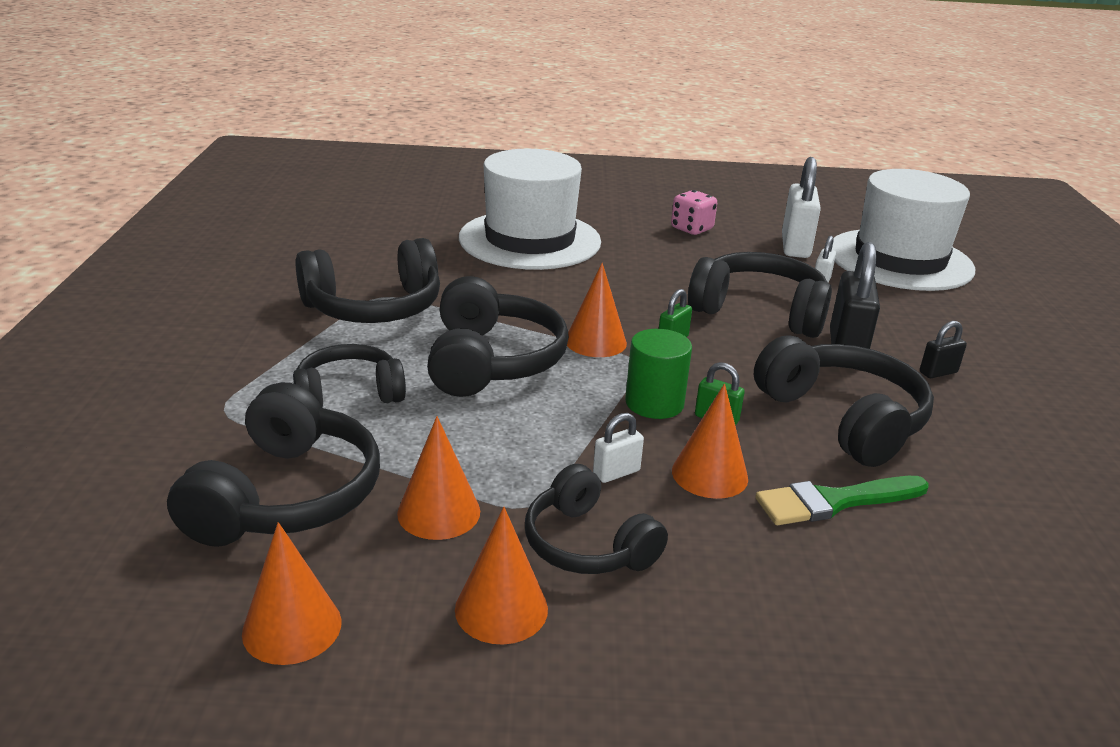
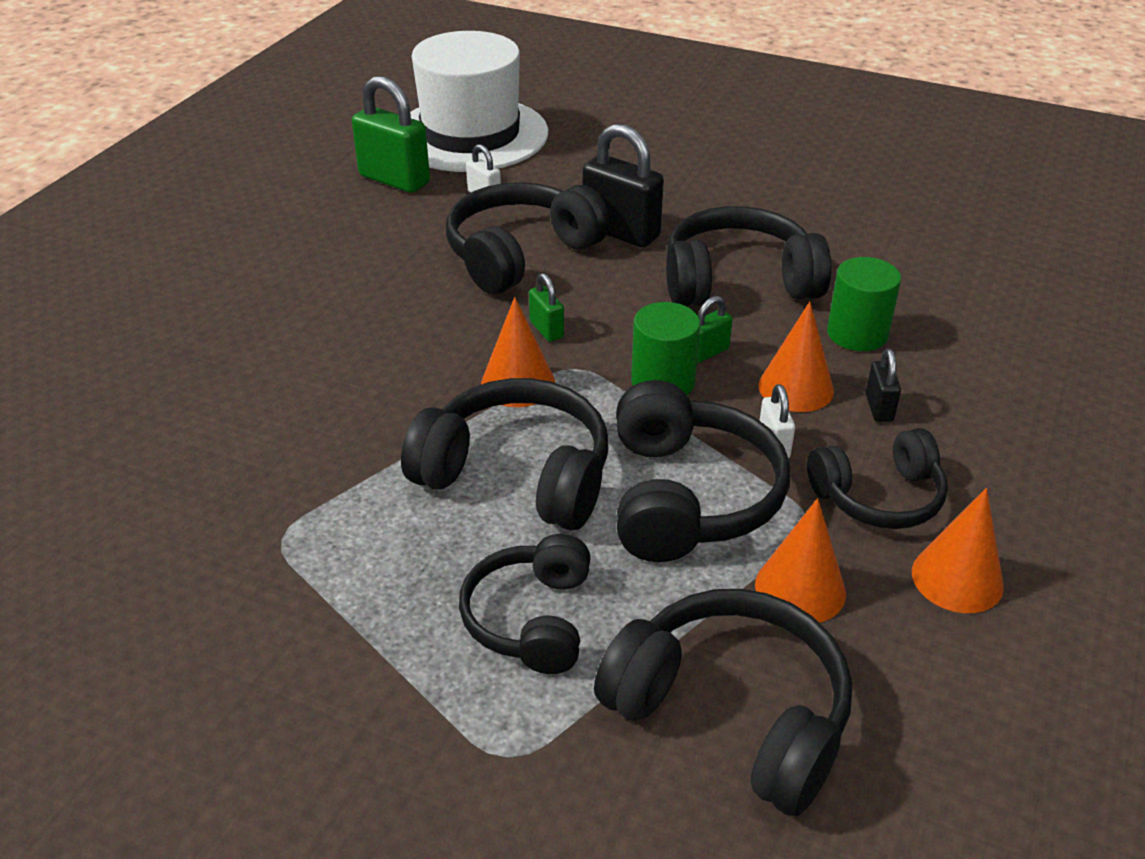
camera: 65 degrees left, 10 degrees up
(292, 627) = (958, 741): orange cone -> none
(374, 307) = (311, 551): black headphones -> black headphones (689, 497)
(530, 240) = (217, 360): white hat -> none
(691, 229) = (293, 228): pink dice -> none
(795, 246) = (394, 180): white padlock -> green padlock
(834, 502) = (857, 334): green brush -> green cylinder
(938, 372) = (687, 203): black padlock -> black padlock (879, 408)

